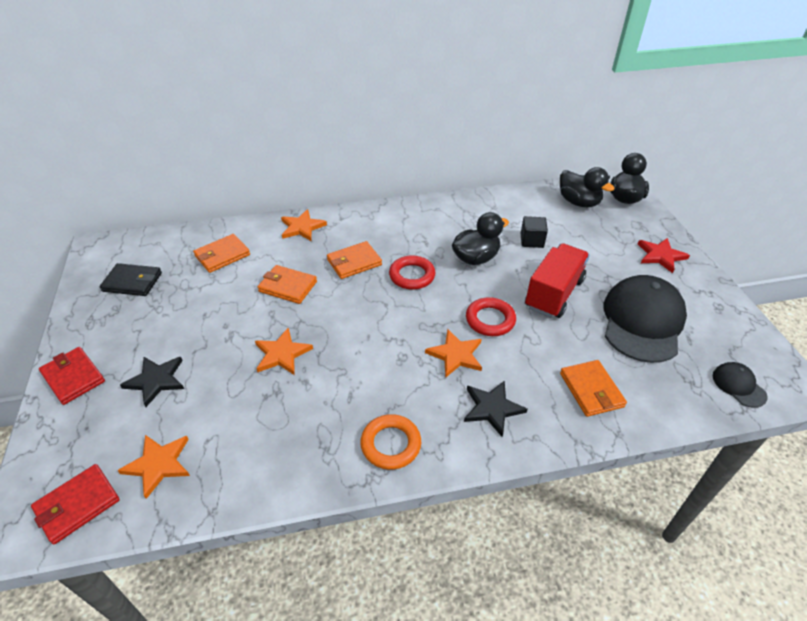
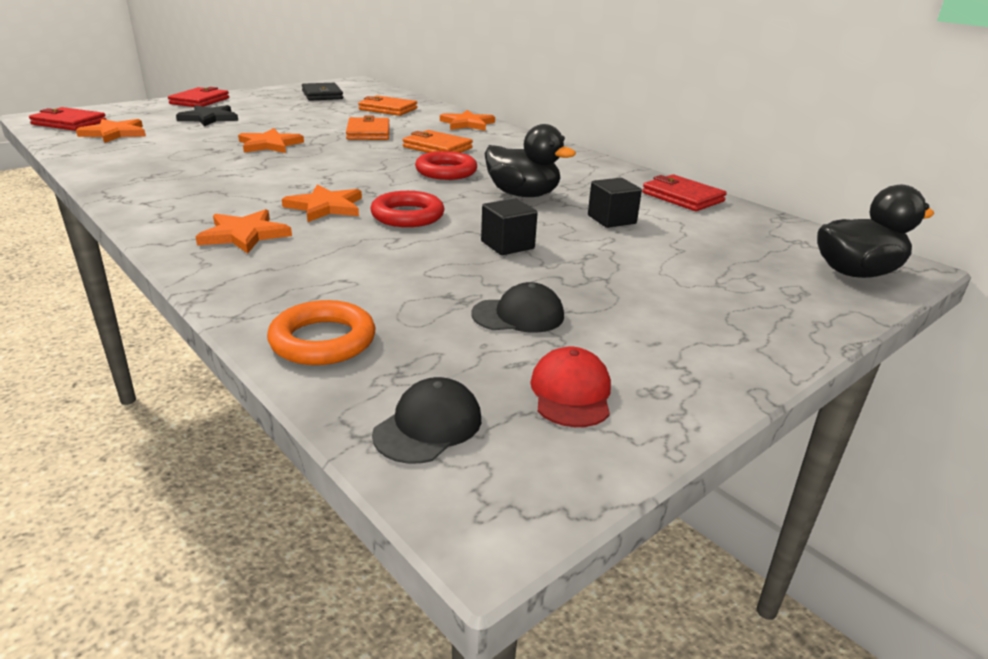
camera: 60 degrees right, 15 degrees down
(391, 444) = (164, 198): orange ring -> orange ring (323, 340)
(492, 408) = (244, 235): black star -> orange star
(509, 201) = (682, 197): none -> red wallet
(554, 294) = (507, 245): red truck -> black cube
(578, 202) = (768, 239): black duck -> none
(591, 390) = (318, 289): orange wallet -> none
(642, 321) = (518, 315): black cap -> black cap, size x0.45
(660, 256) = (732, 318): red star -> none
(717, 332) = (571, 393): none -> red cap

